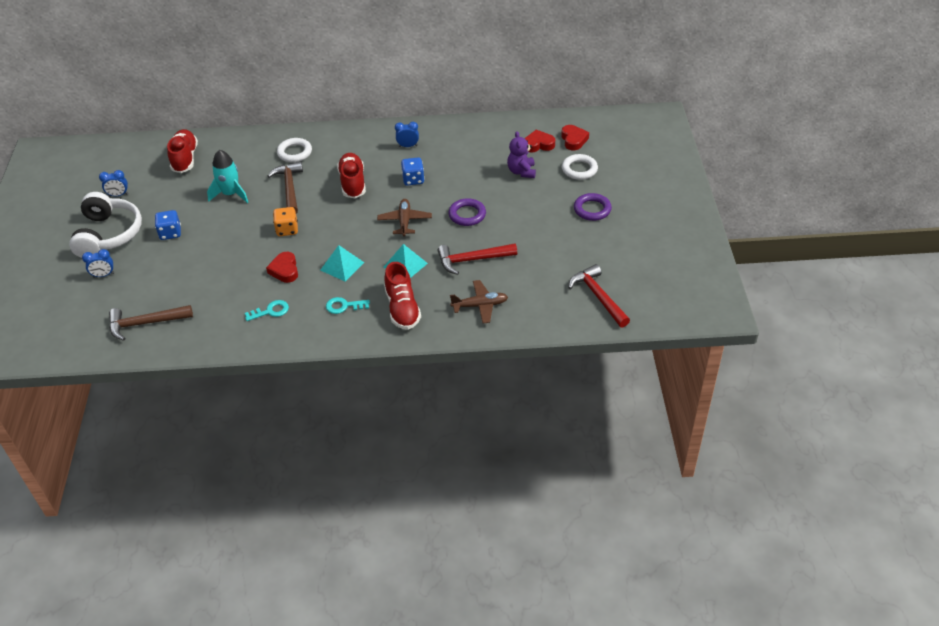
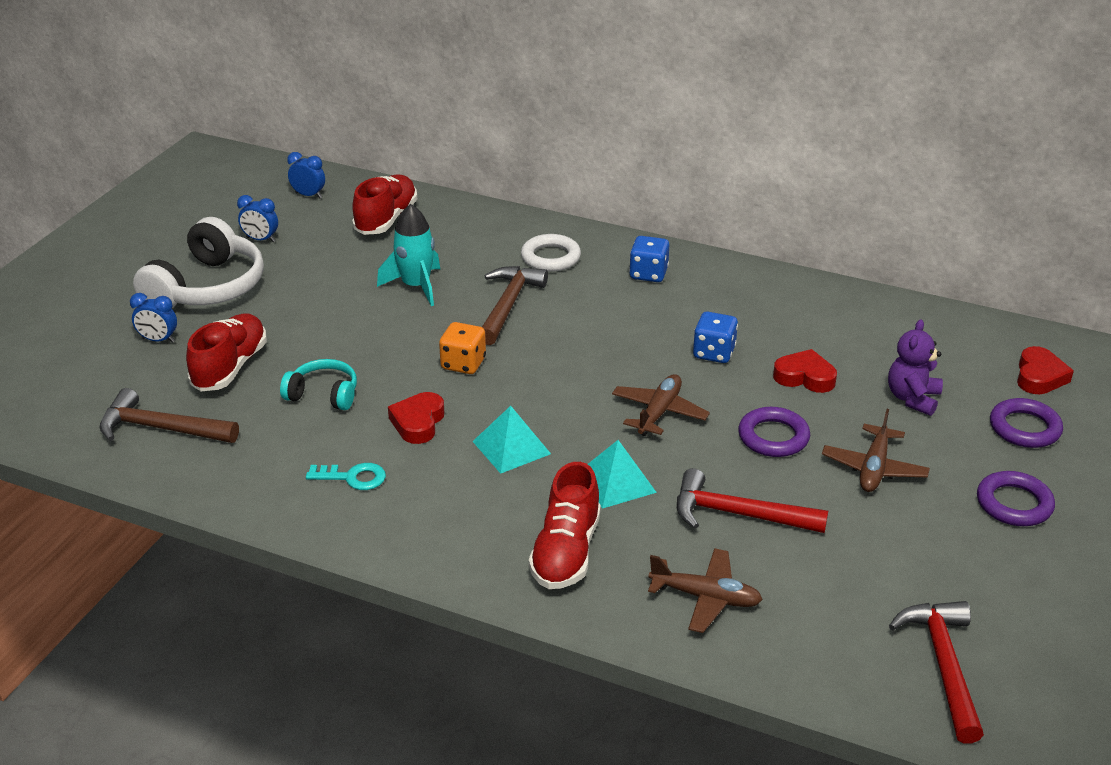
camera: 25 degrees right, 10 degrees down
(170, 233) = (291, 313): blue dice -> blue dice (648, 274)
(223, 273) = (323, 394): none -> turquoise headphones
(344, 306) = (472, 512): turquoise key -> none
(352, 183) = (611, 328): red shoe -> red shoe (230, 367)
(408, 146) = (736, 300): blue clock -> blue clock (308, 195)
(522, 214) = (874, 468): none -> brown plane
(538, 144) = (968, 364): red heart -> red heart (805, 377)
(579, 169) = (1024, 428): white ring -> purple ring

